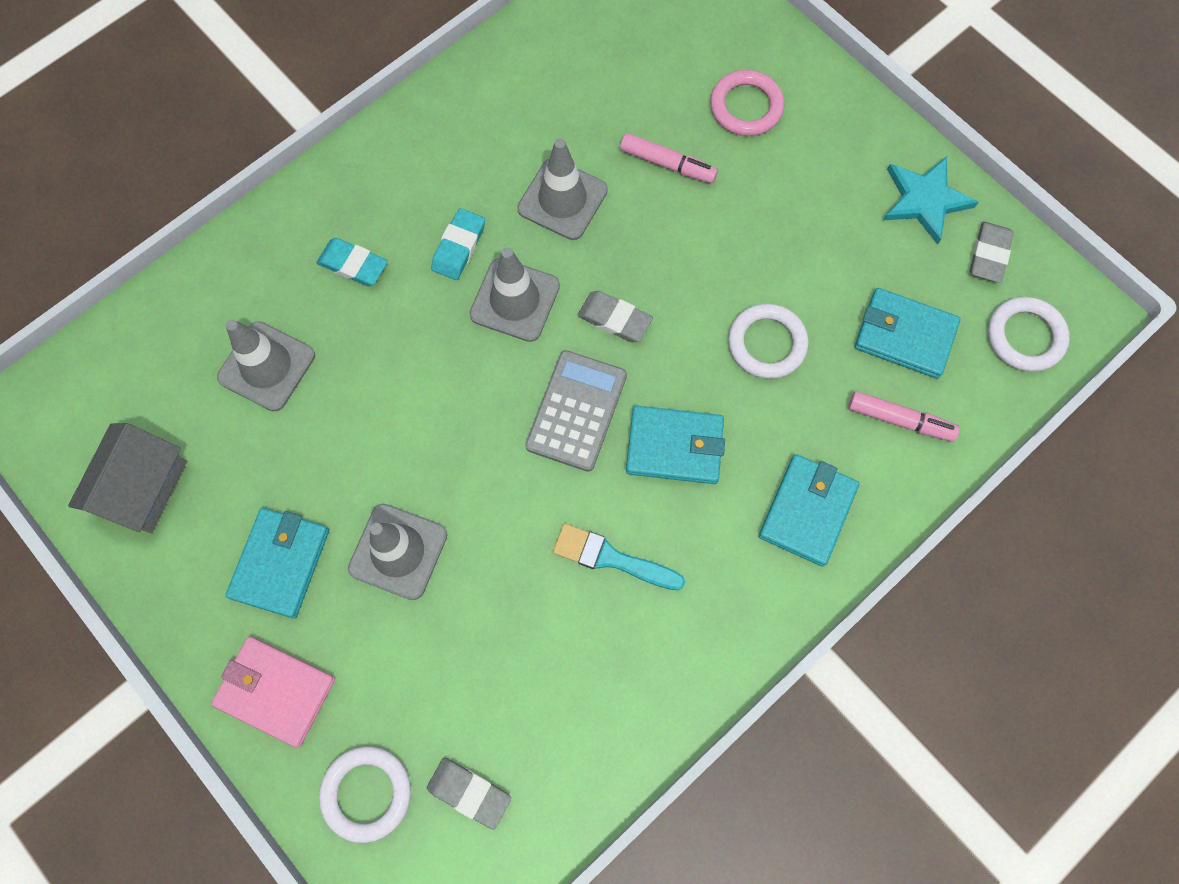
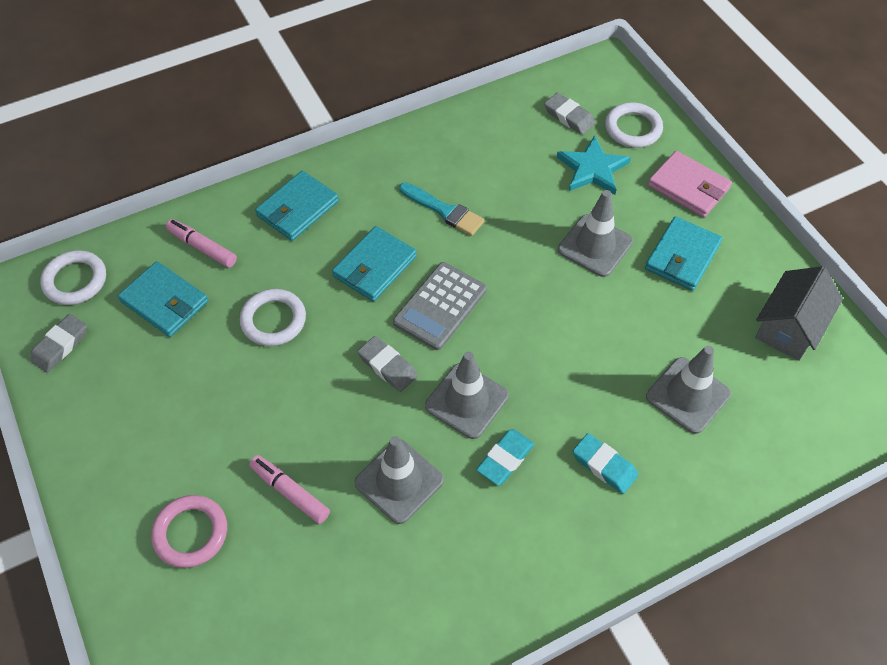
camera: 165 degrees left, 15 degrees down
(674, 447) = (374, 266): turquoise wallet -> turquoise wallet turned 75 degrees counterclockwise
(925, 200) = (82, 402): turquoise star -> turquoise star (592, 169)

